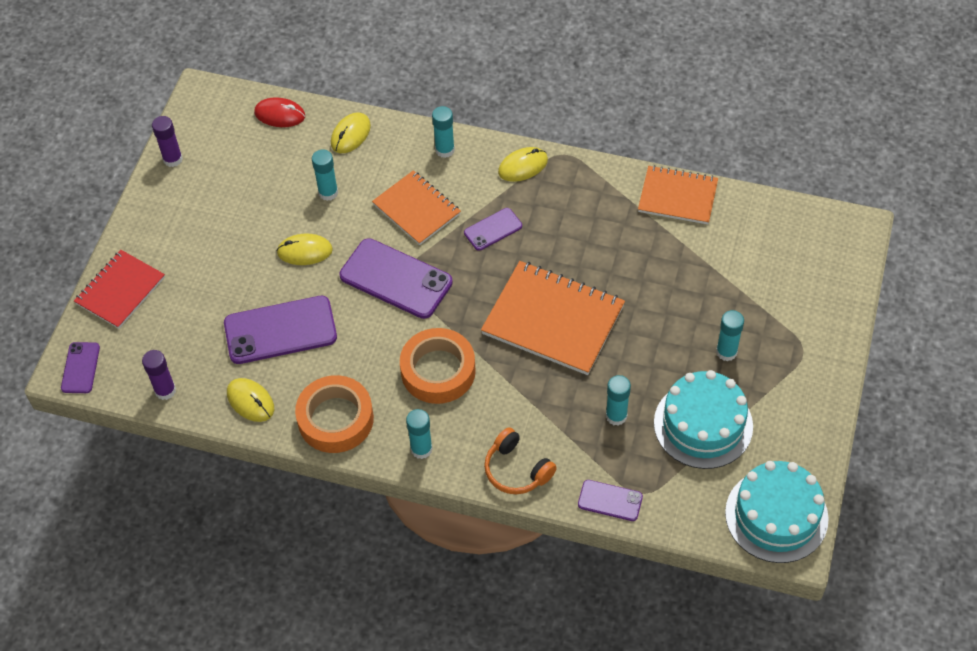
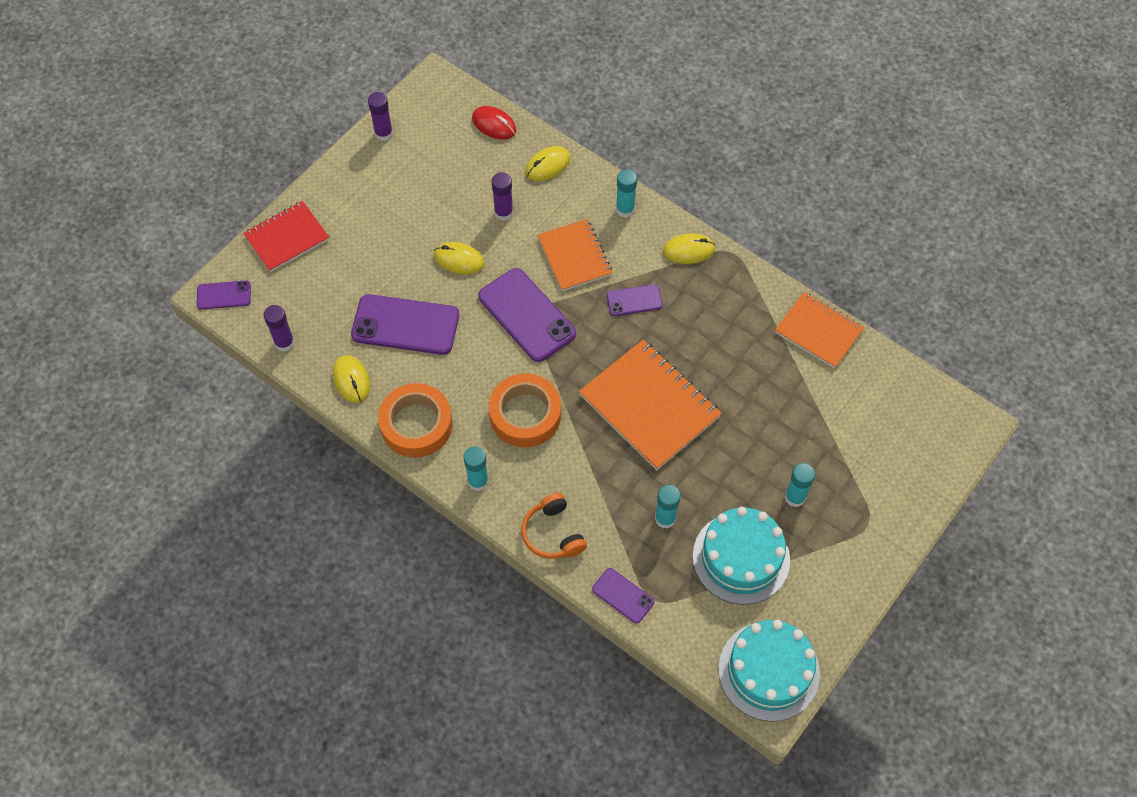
camera: 20 degrees right, 5 degrees up
(80, 368) = (224, 295): purple phone -> purple phone turned 60 degrees clockwise
(328, 192) = (503, 212): turquoise glue stick -> purple glue stick

